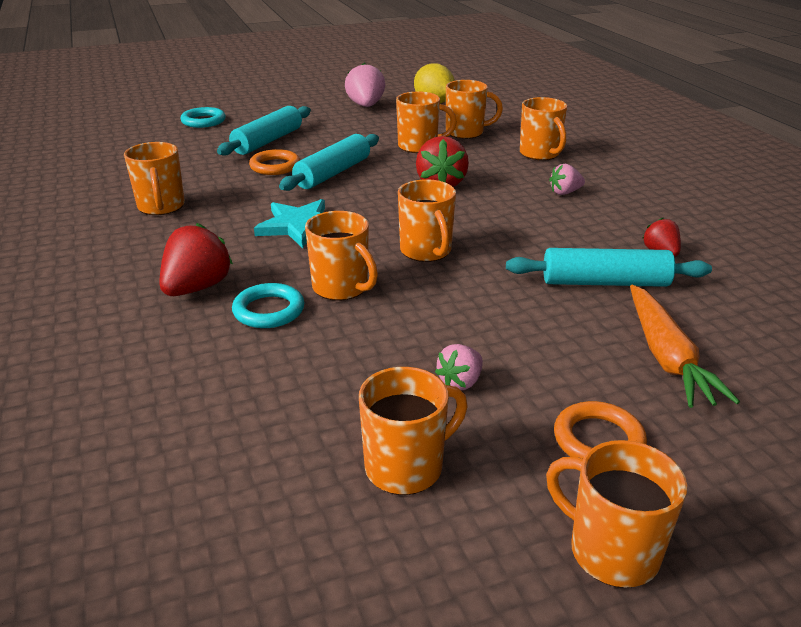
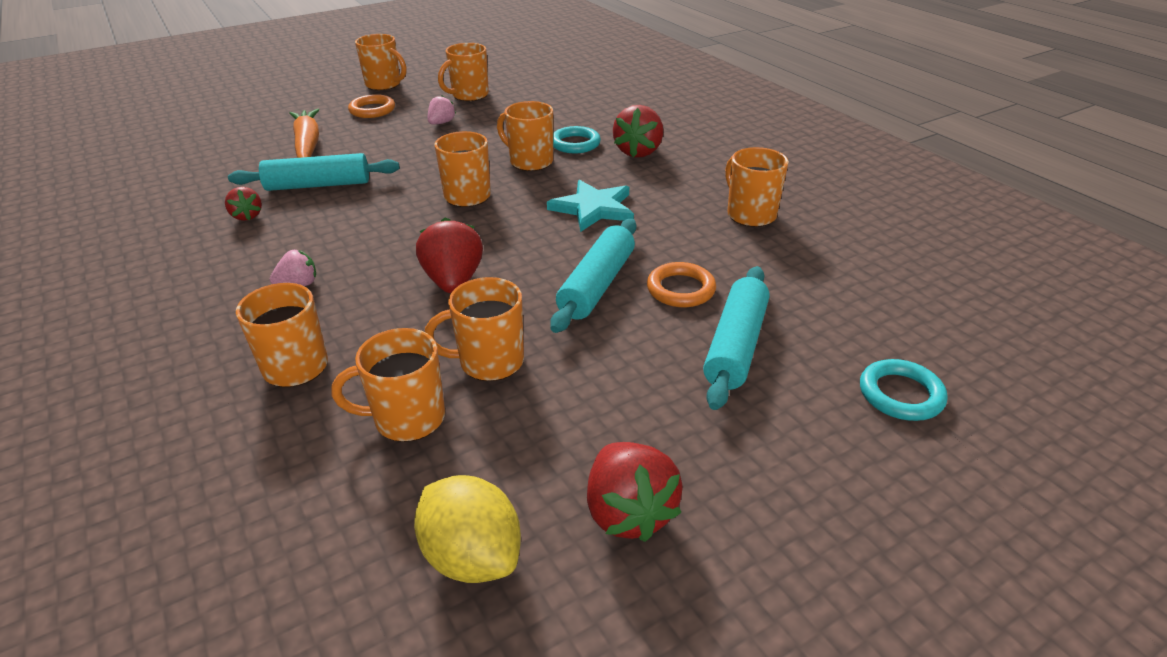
camera: 170 degrees right, 5 degrees up
(366, 106) = (628, 512): pink strawberry -> red strawberry

